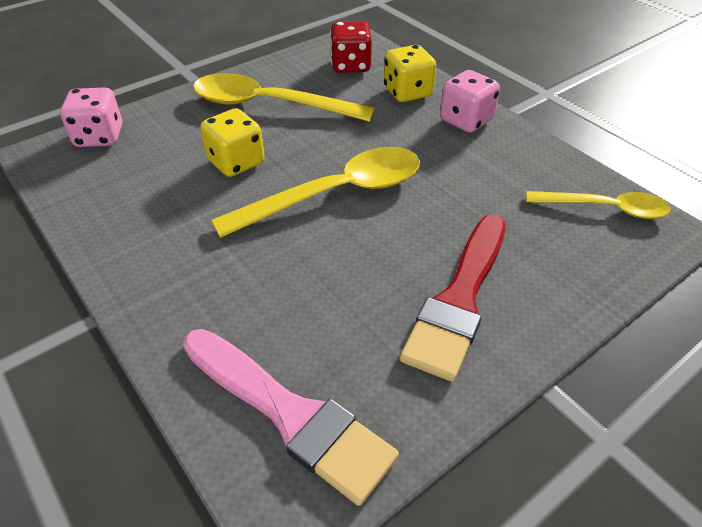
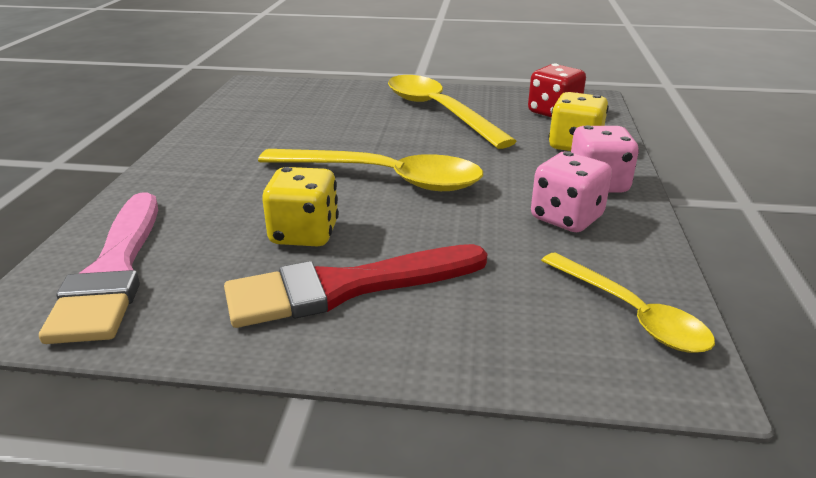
camera: 45 degrees right, 15 degrees down
(99, 137) = (297, 88): pink dice -> pink dice (566, 218)
(236, 162) = (351, 132): yellow dice -> yellow dice (304, 234)

